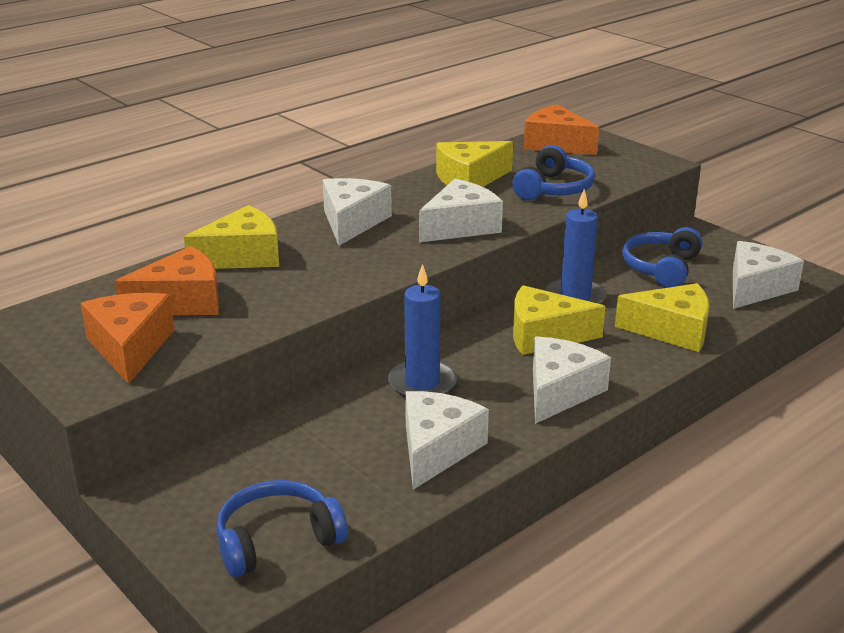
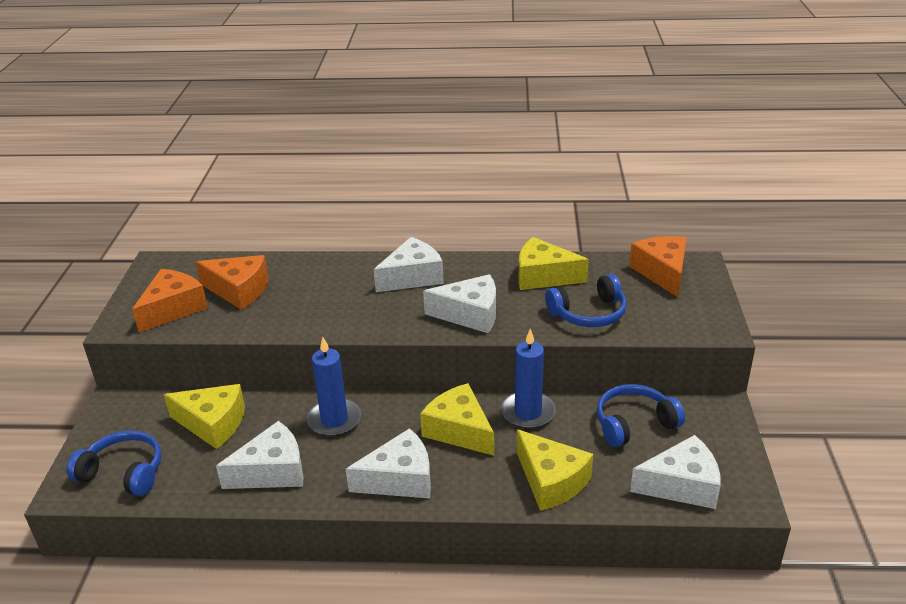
camera: 45 degrees right, 5 degrees up
(242, 256) = (315, 273): yellow cheese -> yellow cheese (213, 424)

